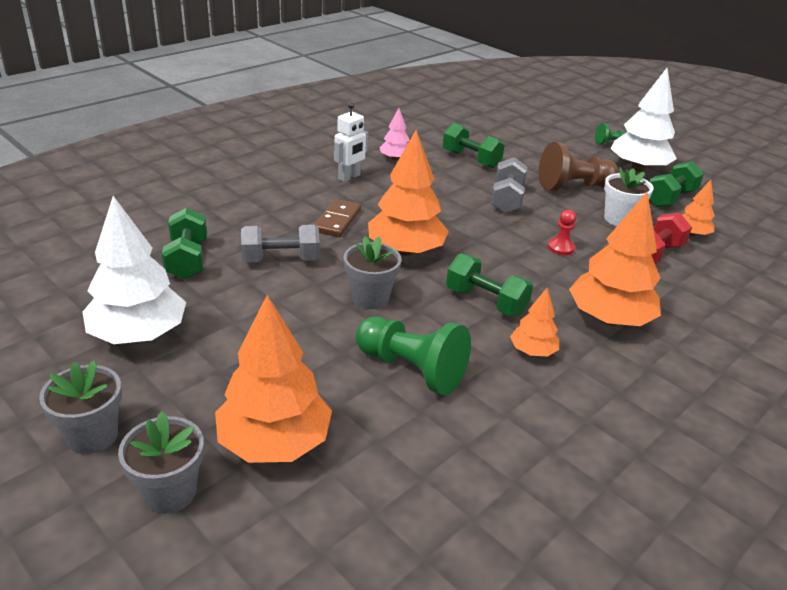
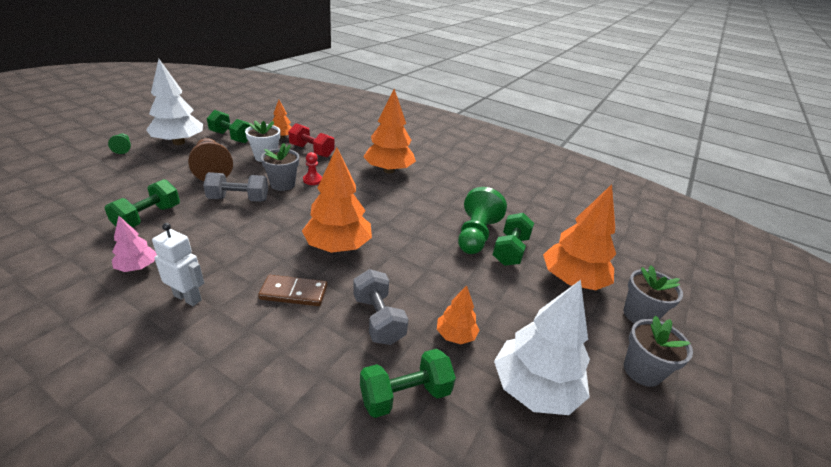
camera: 105 degrees left, 0 degrees up
(370, 298) = (411, 259): grey flower pot -> grey flower pot (283, 184)
(485, 301) = (391, 209): green dumbbell -> green dumbbell (510, 250)
(532, 351) = (433, 195): orange tree -> orange tree (455, 335)

